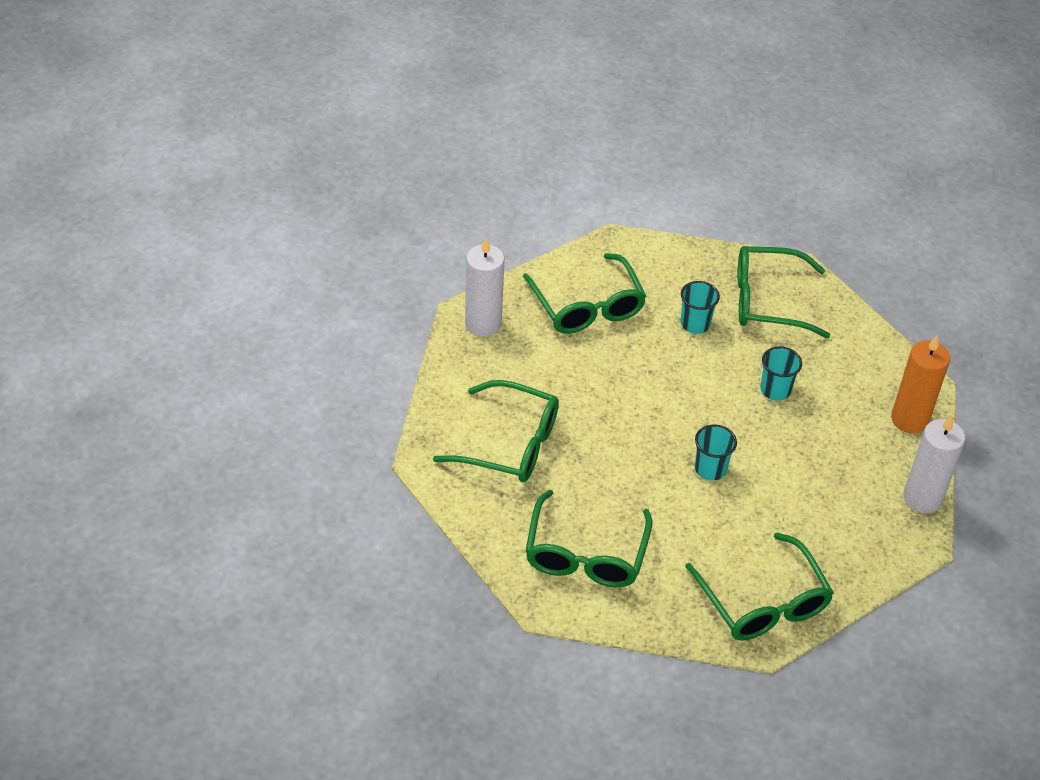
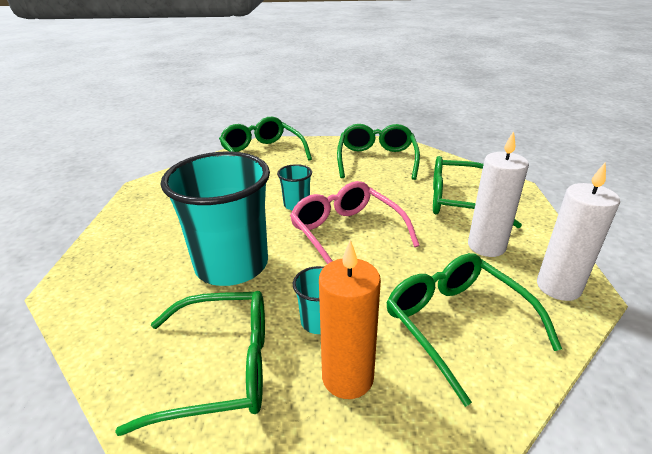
camera: 175 degrees right, 15 degrees down
(657, 413) = (346, 233): none -> pink glasses
(775, 390) = (232, 265): turquoise cup -> turquoise cup, size x2.29
(909, 419) = (102, 257): orange candle -> orange candle (347, 377)
(922, 498) = (127, 207): white candle -> white candle (486, 246)

